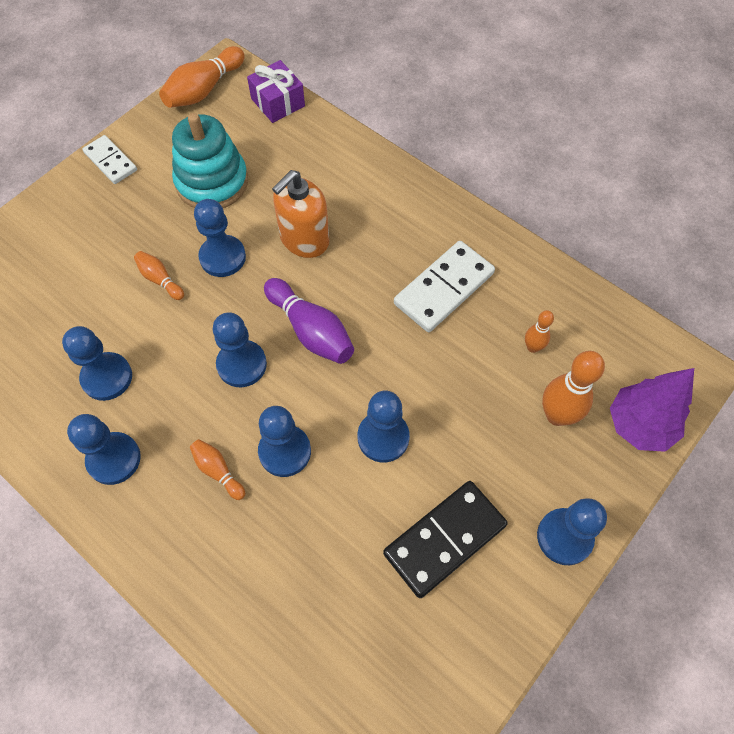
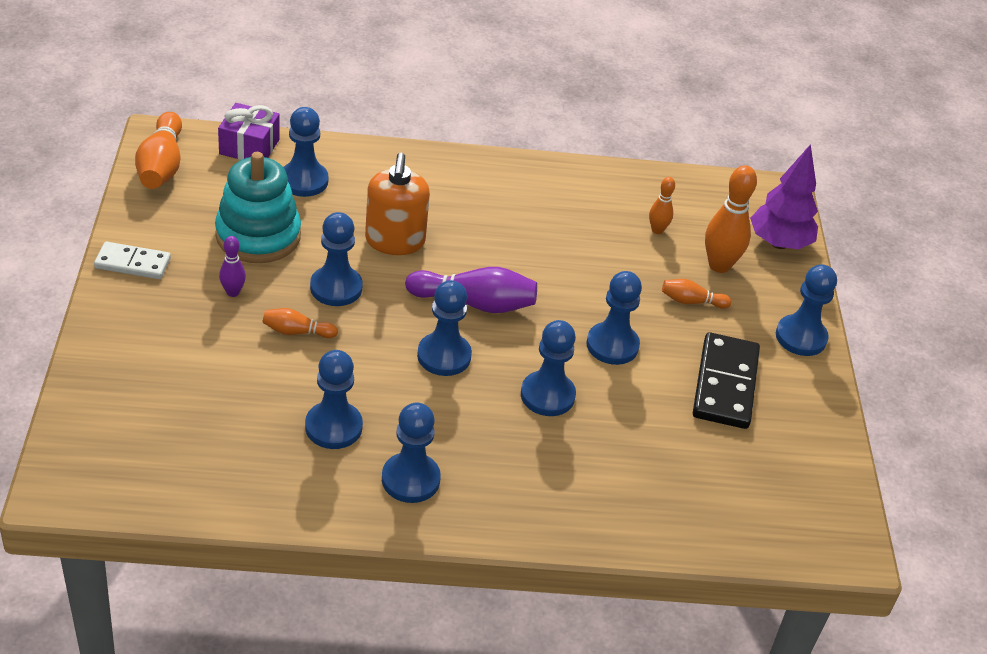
camera: 45 degrees left, 20 degrees down
(150, 221) = (233, 292): none -> purple bowling pin
(218, 471) = (509, 438): orange bowling pin -> orange bowling pin (691, 301)
(288, 151) = (304, 181): none -> blue pawn
(443, 288) = (549, 223): white domino -> none

